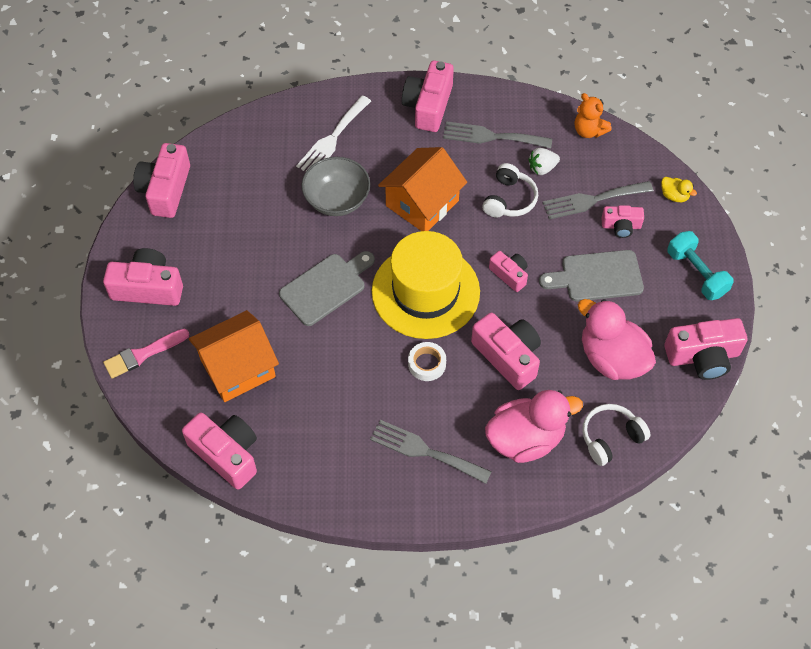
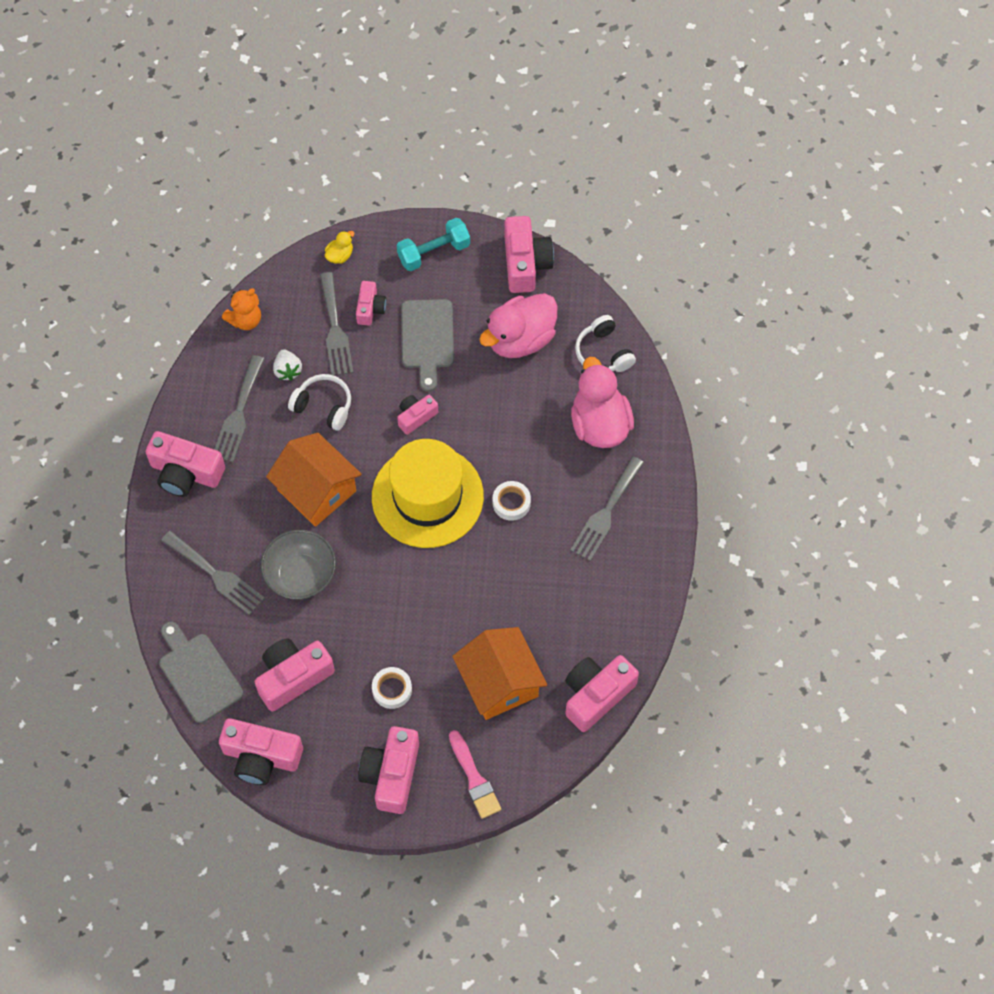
camera: 85 degrees left, 5 degrees up
(229, 281) = (392, 689): none -> white tape
(326, 287) = (411, 592): grey cutting board -> grey cutting board (198, 674)
(332, 139) = (216, 575): white fork -> grey fork
(508, 356) = (509, 429): pink camera -> pink camera (293, 677)

